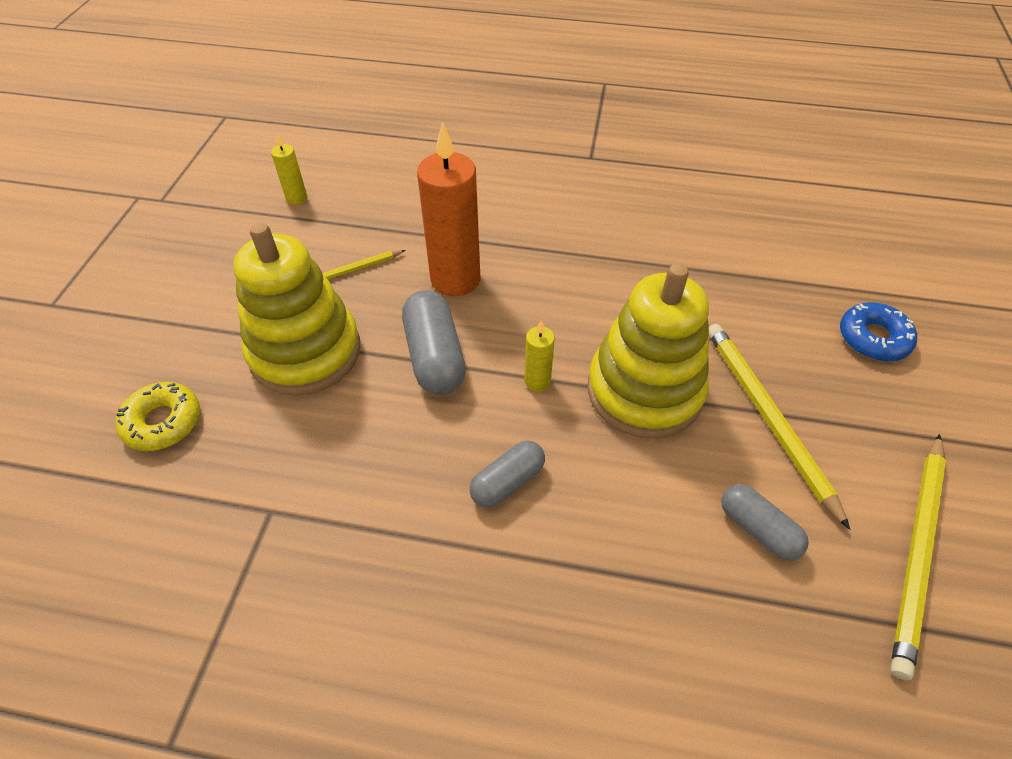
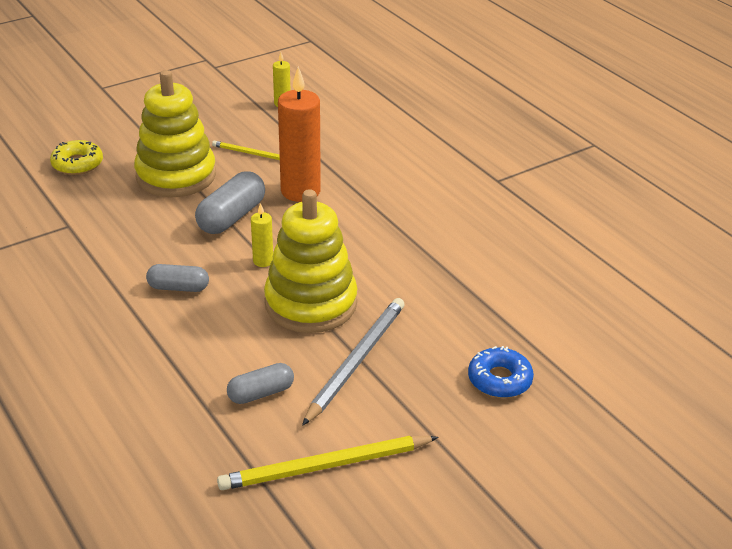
camera: 45 degrees right, 15 degrees down
(758, 529) = (261, 393): grey capsule -> grey capsule turned 60 degrees clockwise
(767, 418) = (355, 362): yellow pencil -> grey pencil

